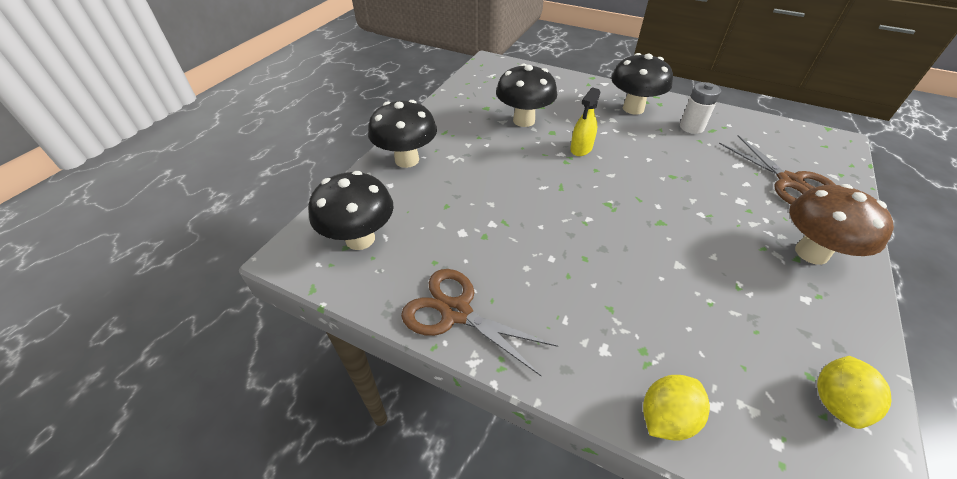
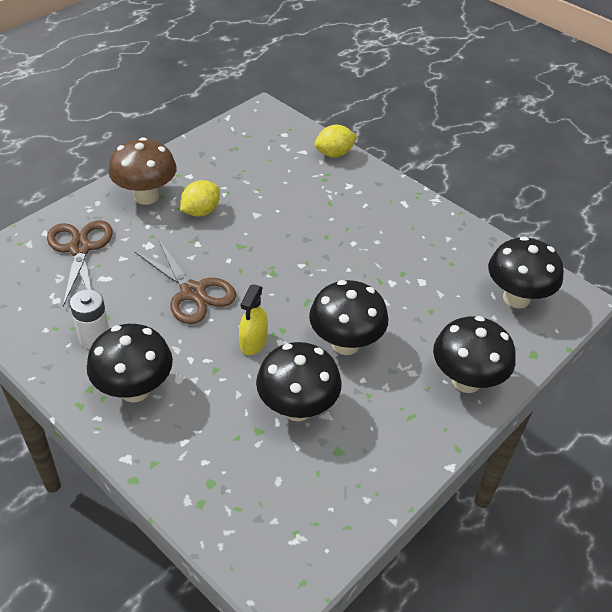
camera: 165 degrees left, 0 degrees up
(455, 312) = (441, 227): brown scissors -> brown scissors (193, 292)
(511, 163) = (345, 343): none -> black mushroom
(581, 148) = (253, 342): yellow spray bottle -> yellow spray bottle turned 150 degrees clockwise
(836, 402) = (235, 137): yellow lemon -> yellow lemon (201, 211)

